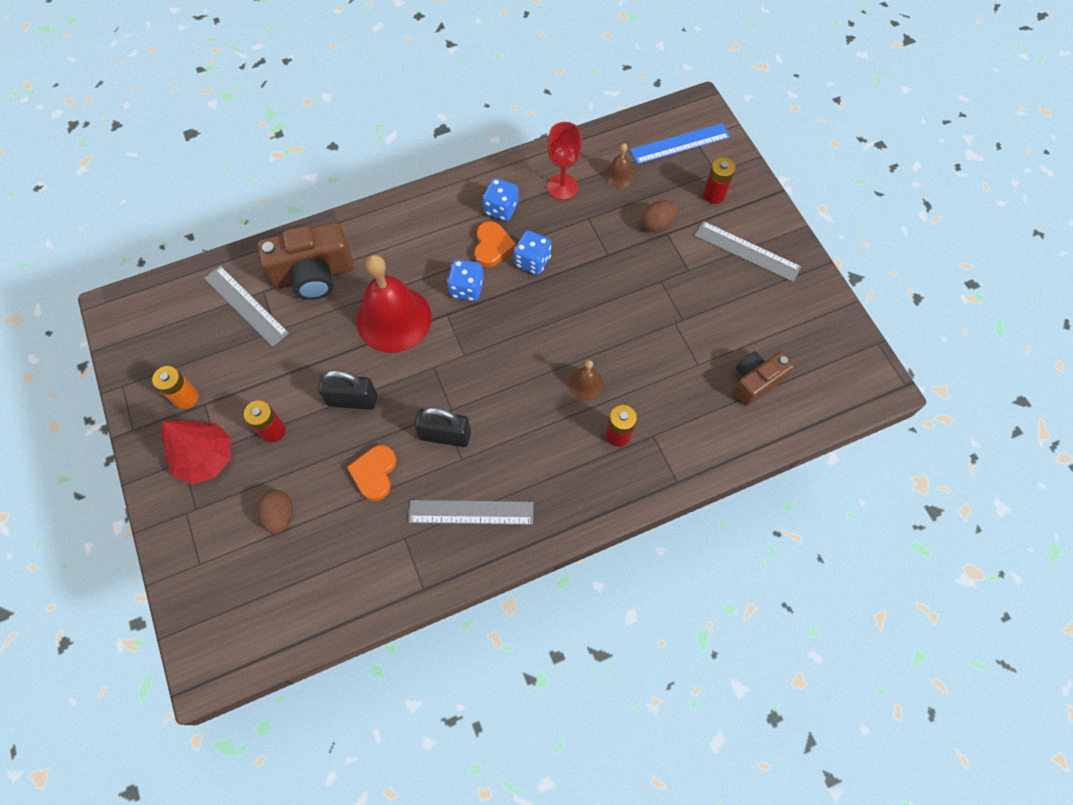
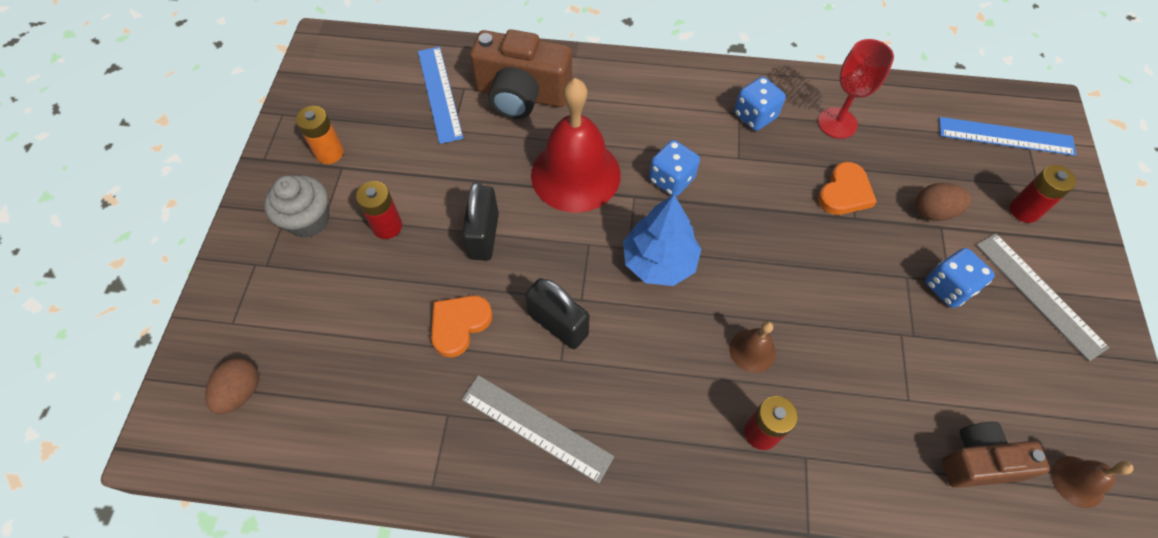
camera: 30 degrees right, 5 degrees down
(206, 458) = (308, 220): red tree -> grey cupcake
(246, 305) = (440, 93): grey ruler -> blue ruler
(280, 515) = (338, 317): brown egg -> brown egg (241, 392)
(352, 400) = (484, 236): black padlock -> black padlock turned 60 degrees clockwise
(491, 354) = (659, 262): none -> blue tree
(492, 246) = (724, 149): orange heart -> orange heart (844, 193)
(532, 261) = (761, 185): blue dice -> blue dice (948, 287)
(619, 175) = (912, 139): brown bell -> brown bell (1077, 481)

